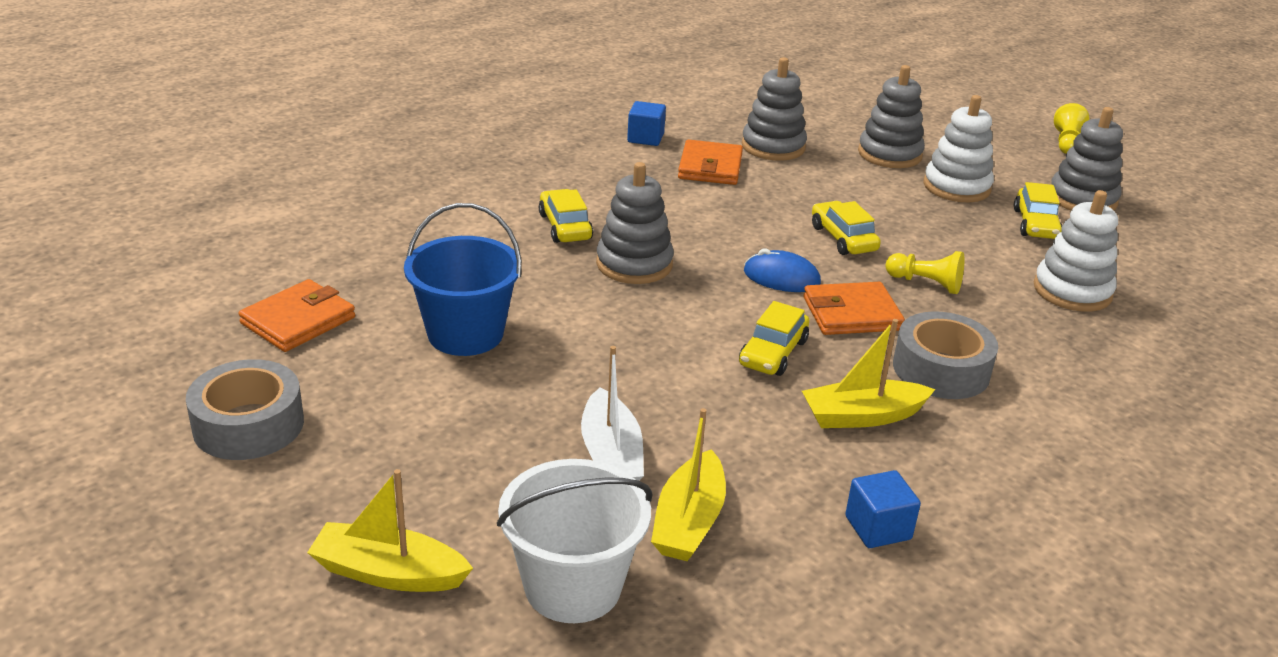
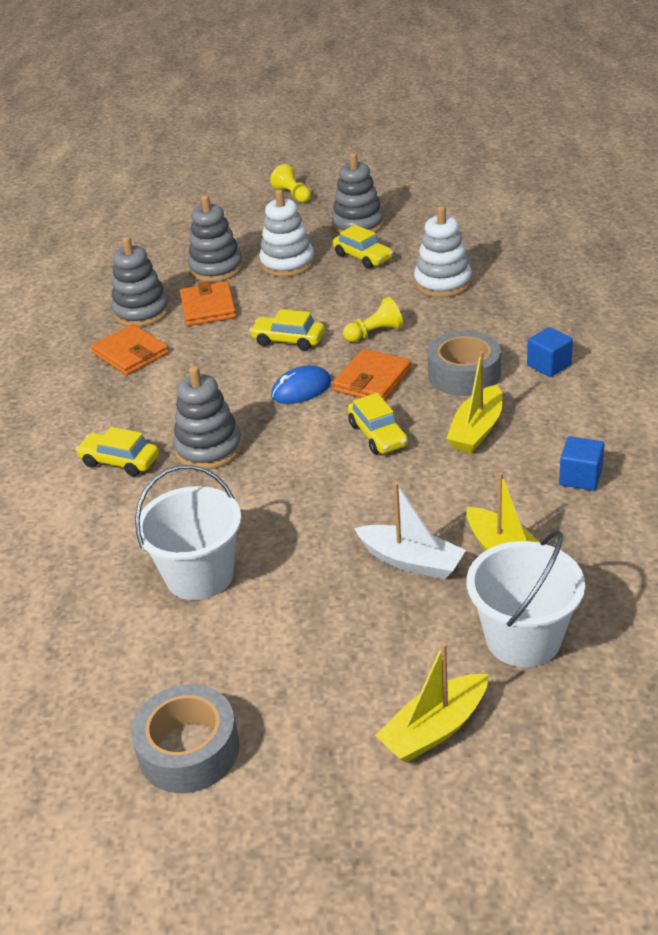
camera: 45 degrees left, 5 degrees up
(298, 320) = (76, 667): orange wallet -> orange wallet (208, 307)
(465, 334) = (199, 575): blue bucket -> white bucket
(645, 138) = (50, 365): blue cube -> blue cube (549, 365)

